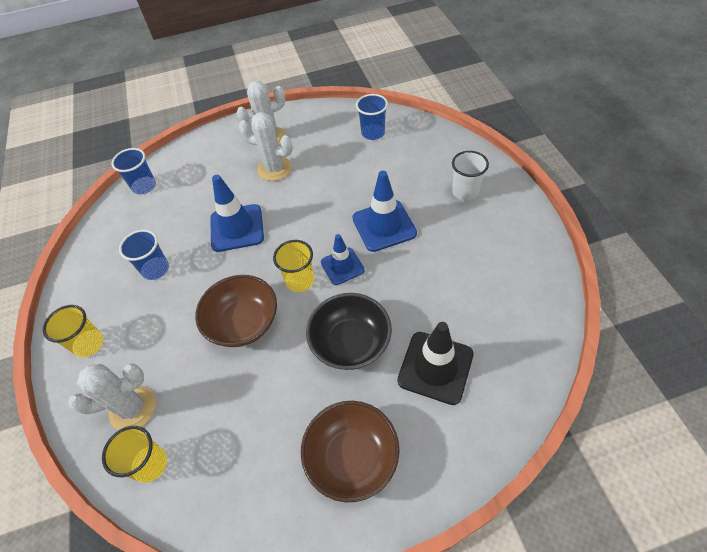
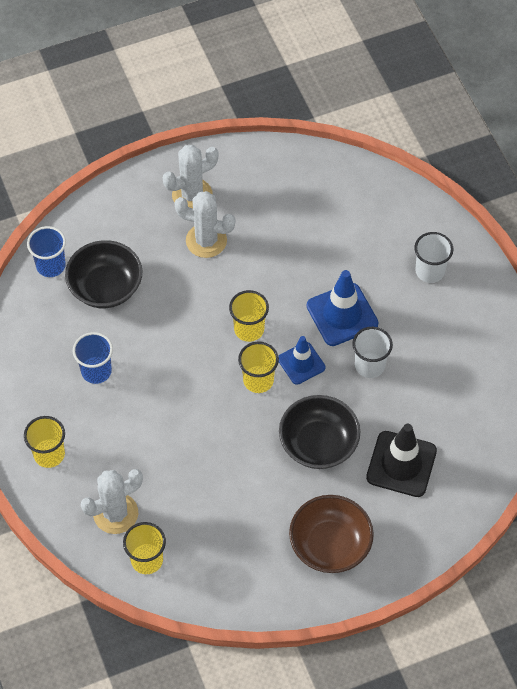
camera: 10 degrees left, 5 degrees up
(183, 202) = (105, 287): none -> black bowl
(237, 228) = (177, 320): blue traffic cone -> none
(243, 323) = (207, 427): brown bowl -> none
(298, 236) = (249, 329): none -> yellow cup
(373, 133) = (319, 189): blue cup -> none
(407, 269) = (369, 365): none -> white cup

